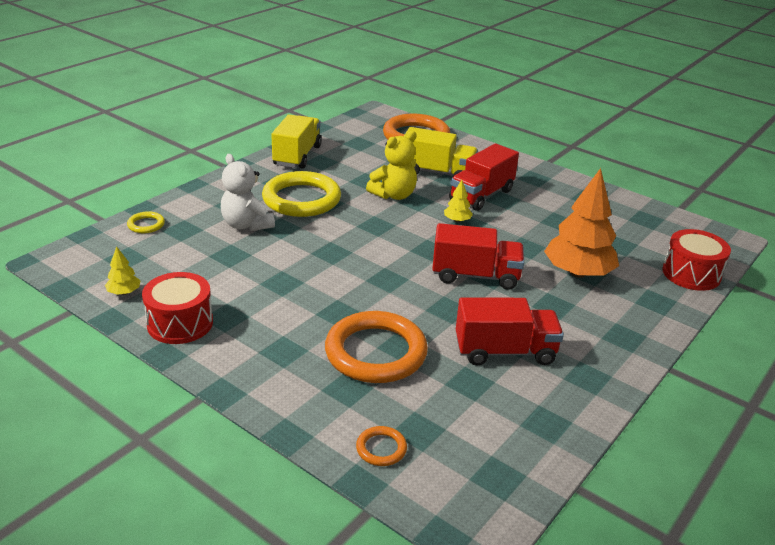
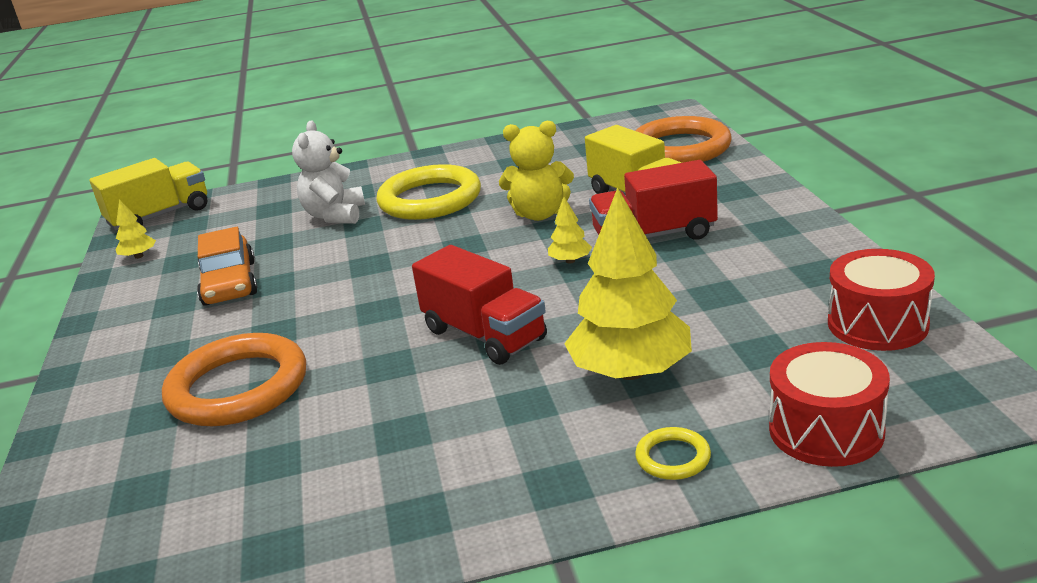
camera: 45 degrees right, 5 degrees down
(146, 225) = (252, 197): yellow ring -> yellow ring (673, 458)
(180, 323) = (132, 298): red drum -> red drum (877, 324)
(246, 291) = (229, 283): none -> orange car
(297, 156) = (499, 151): yellow truck -> yellow truck (160, 216)
(381, 448) = (77, 494): orange ring -> none
(505, 351) = (369, 440): red truck -> none
(578, 273) = (631, 372): orange tree -> yellow tree

